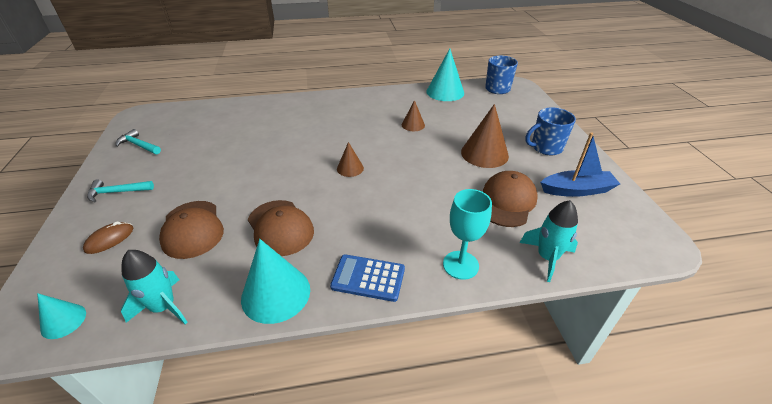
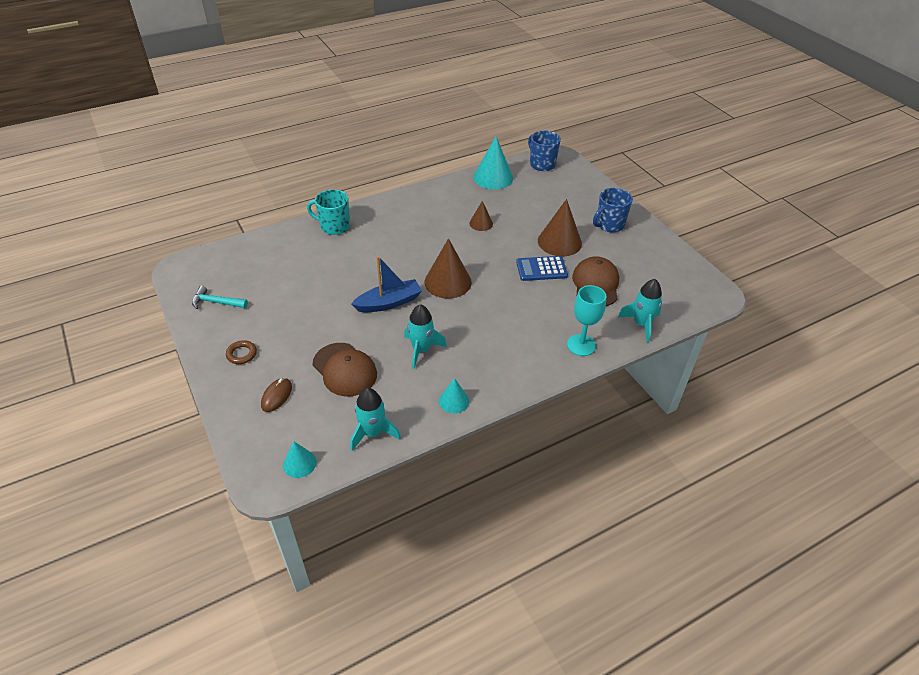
camera: 20 degrees left, 5 degrees up
(117, 192) = (241, 354): turquoise hammer -> brown ring
(276, 293) = (454, 401): turquoise cone -> turquoise cone, size x0.55
(280, 227) = (421, 350): brown cap -> turquoise rocket
(281, 106) = (334, 226): none -> turquoise mug
(350, 168) = (448, 282): brown cone -> brown cone, size x1.83
(368, 278) = (517, 372): blue calculator -> blue calculator (541, 269)
(577, 190) = (646, 262): blue boat -> blue boat (389, 303)

